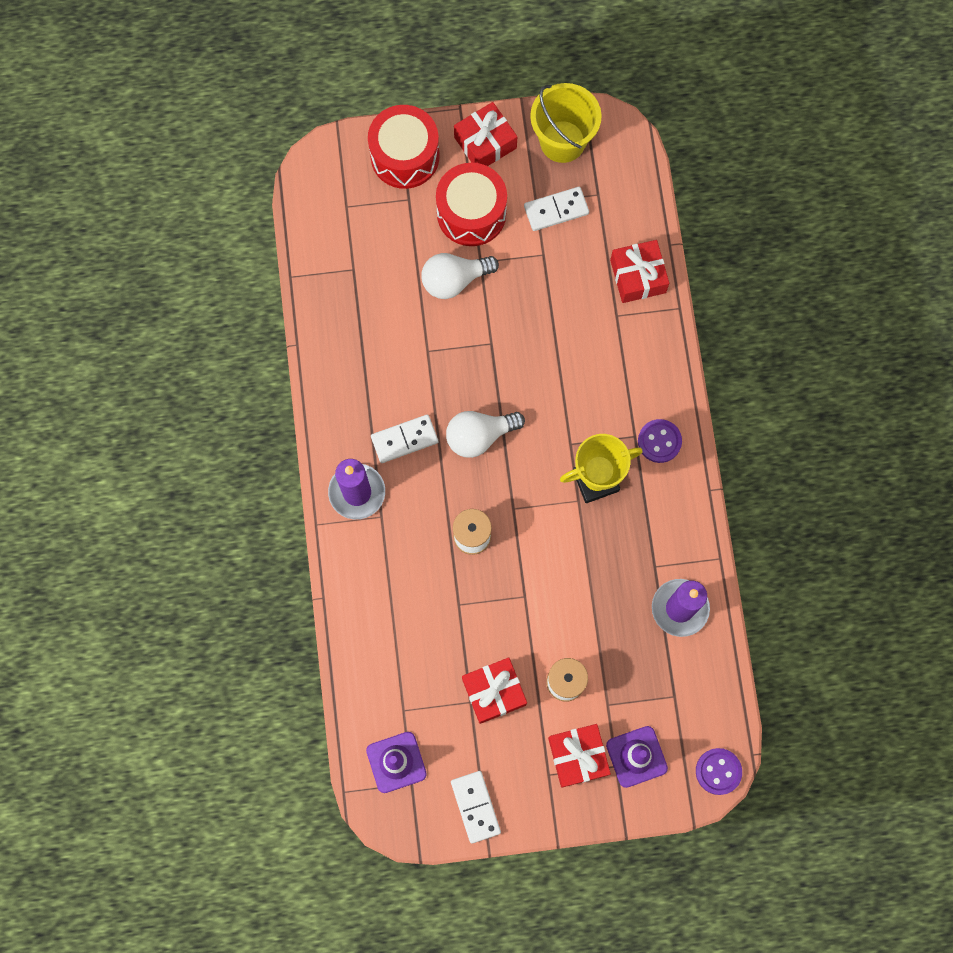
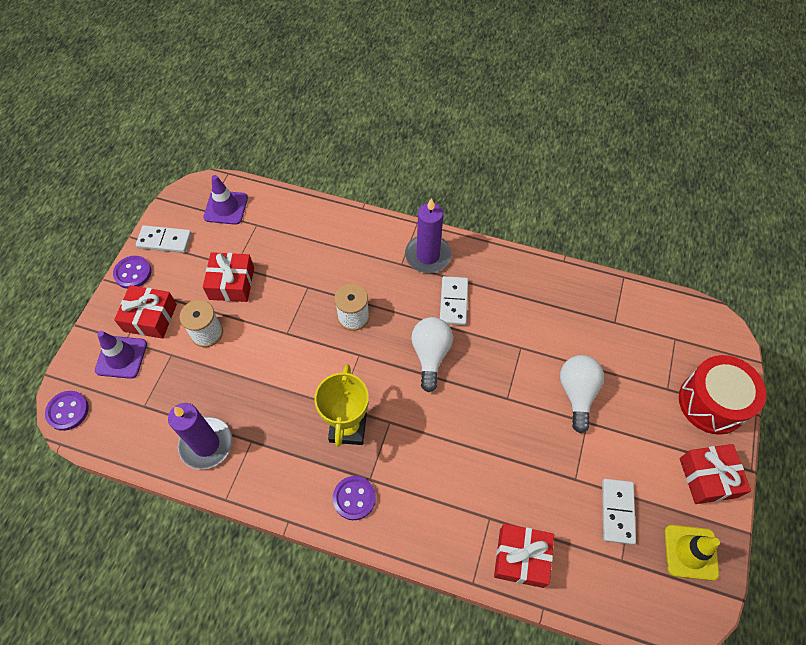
camera: 115 degrees right, 15 degrees down
(471, 213) = (637, 434): red drum -> none
(534, 815) = (133, 273): none -> purple button
(562, 141) = (690, 552): yellow bucket -> yellow traffic cone

